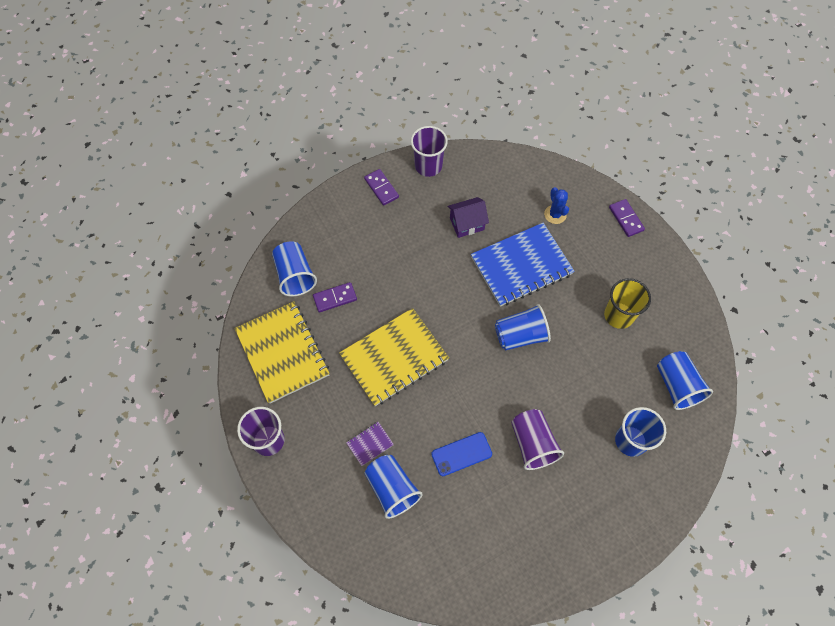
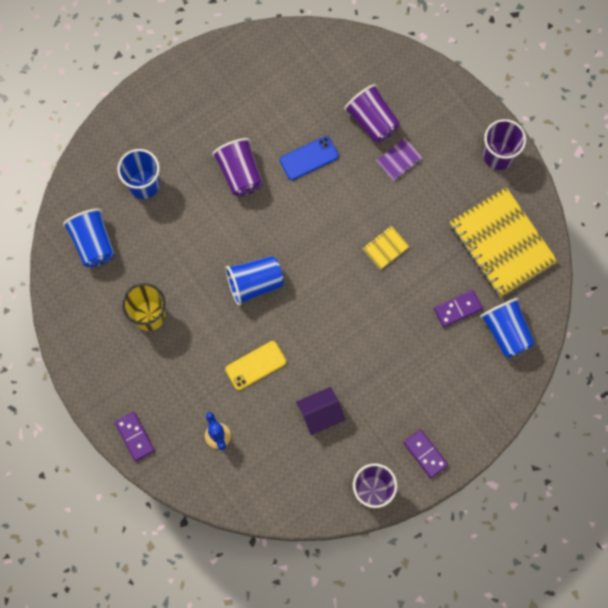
camera: 175 degrees right, 10 degrees up
(392, 489) = (372, 121): blue cup -> purple cup
(394, 358) = (385, 248): yellow notebook -> yellow notebook, size x0.41
(521, 266) = (255, 365): blue notebook -> yellow phone

